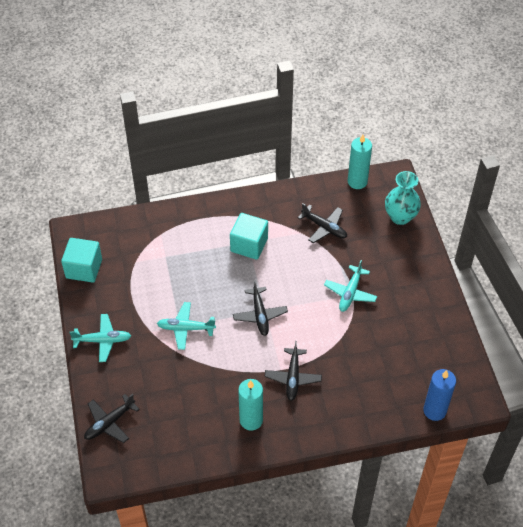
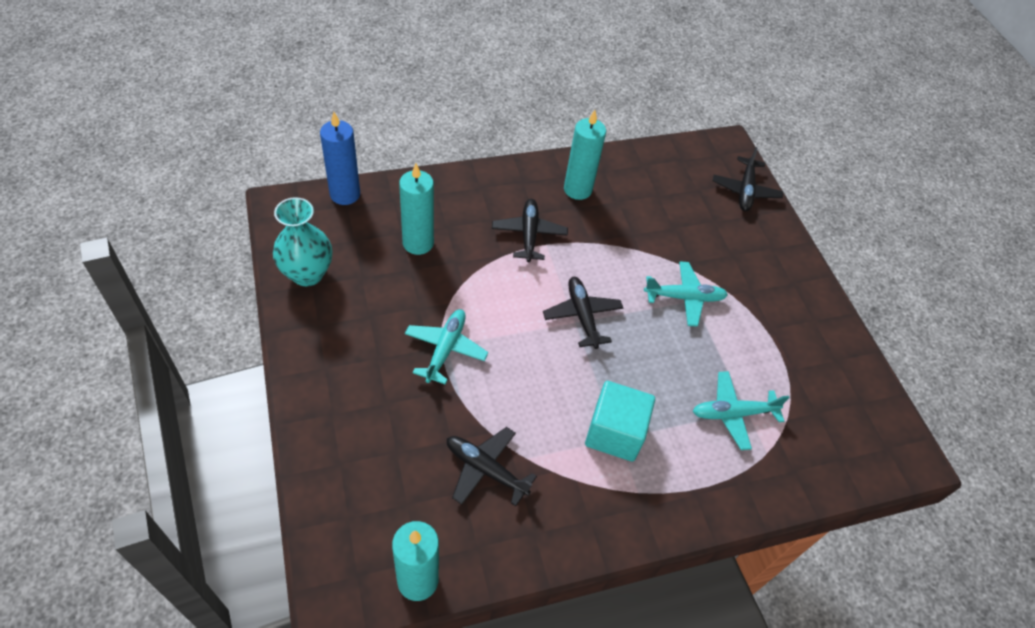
camera: 170 degrees right, 0 degrees up
(84, 268) = (863, 388): turquoise cube -> none
(103, 340) = (791, 283): turquoise plane -> turquoise plane (732, 413)
(109, 423) = (745, 190): black plane -> black plane turned 150 degrees clockwise
(374, 368) = (418, 243): none -> turquoise candle
(400, 217) = (342, 495): turquoise vase -> turquoise vase (307, 274)

